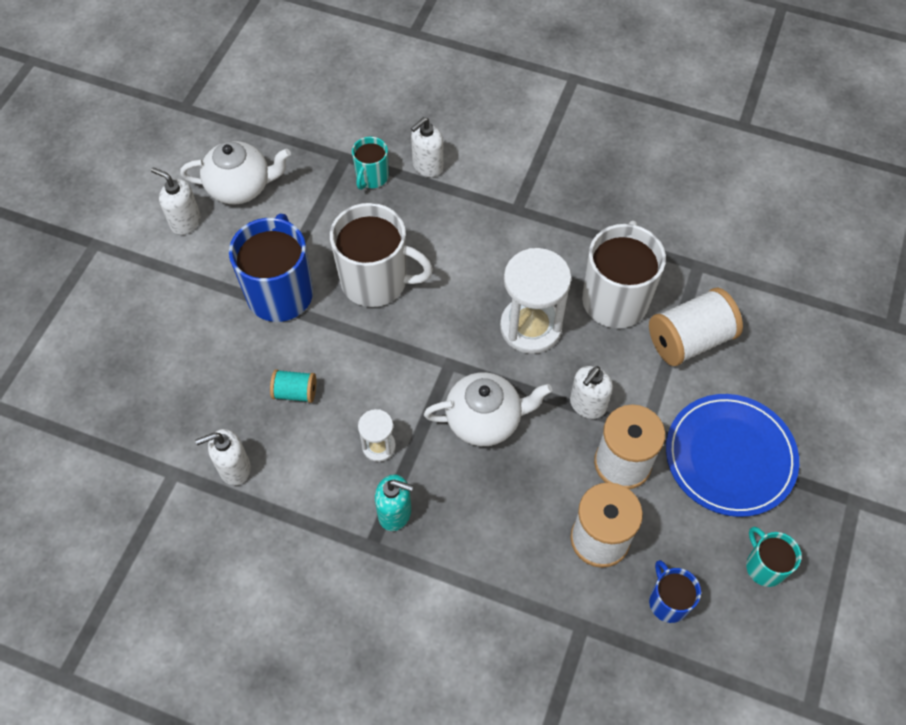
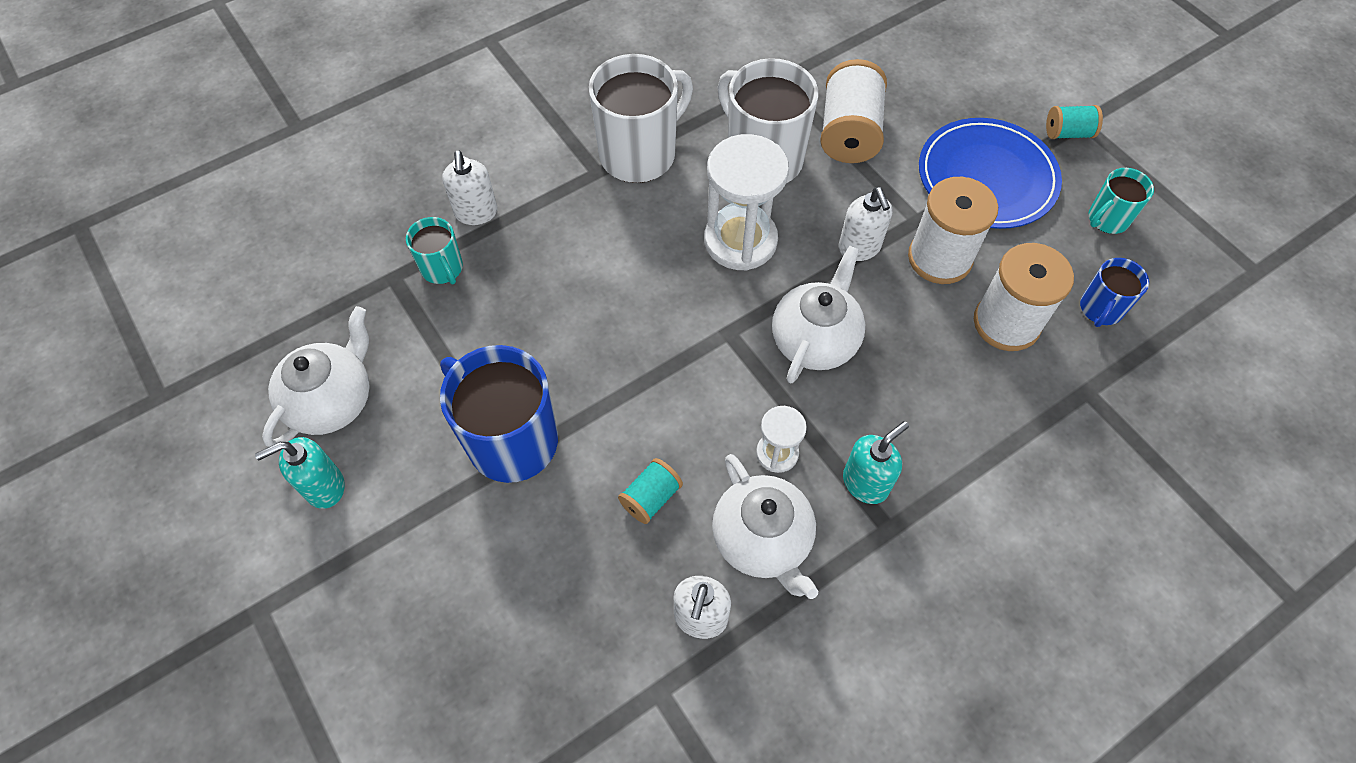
camera: 55 degrees left, 0 degrees up
(185, 222) = (324, 487): white soap dispenser -> turquoise soap dispenser
(309, 473) = (762, 540): none -> white teapot
(376, 281) = (575, 340): white mug -> white mug (639, 154)
(668, 601) = (1100, 309): blue mug -> blue mug turned 75 degrees counterclockwise
(764, 566) = (1107, 219): turquoise mug -> turquoise mug turned 45 degrees counterclockwise
(831, 494) = (1067, 133): none -> turquoise spool

